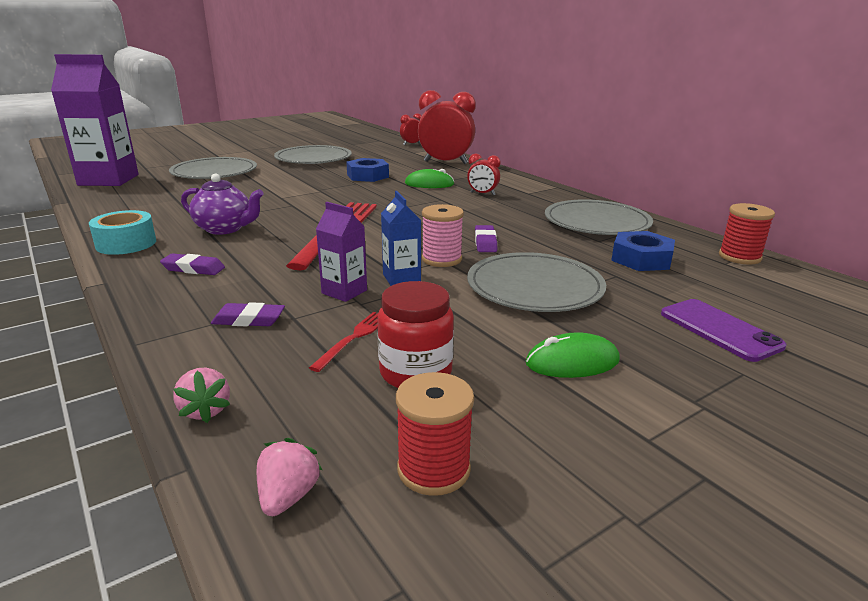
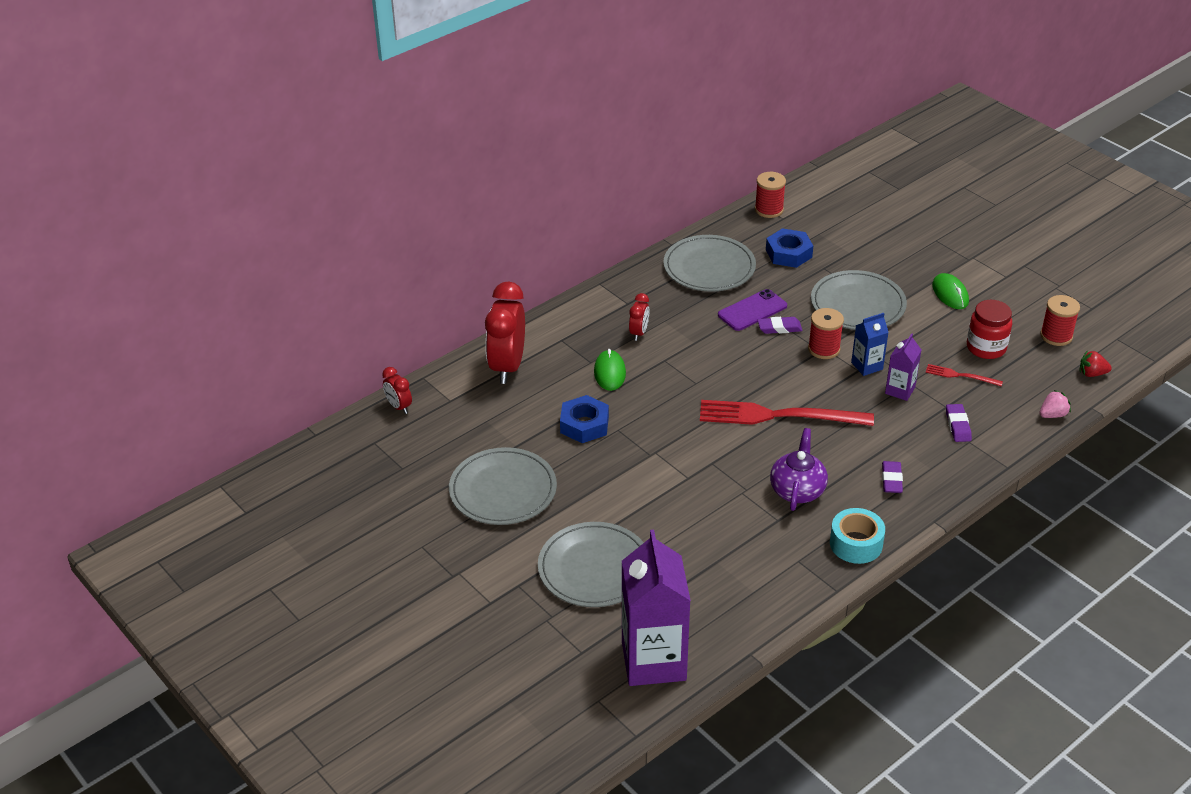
camera: 95 degrees left, 15 degrees up
(288, 496) = (1092, 373): pink strawberry -> red strawberry
(441, 259) = (824, 349): pink spool -> red spool
(719, 330) = (890, 239): purple phone -> purple phone (752, 310)

